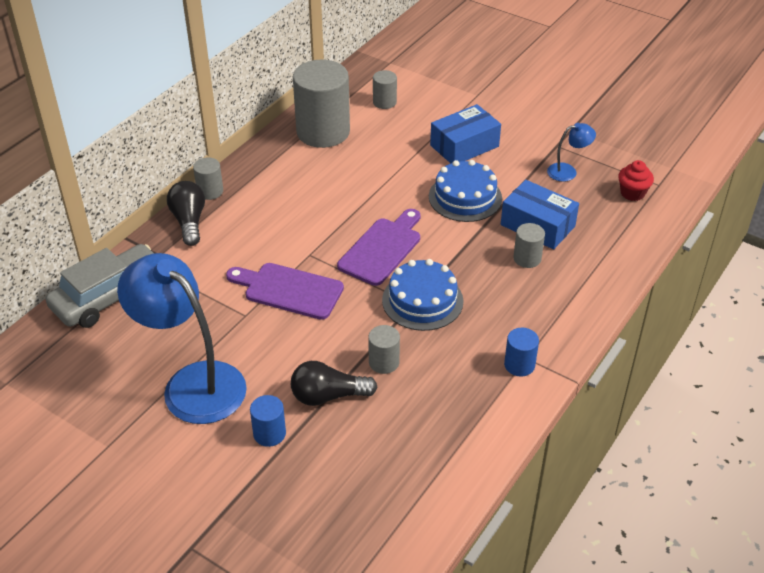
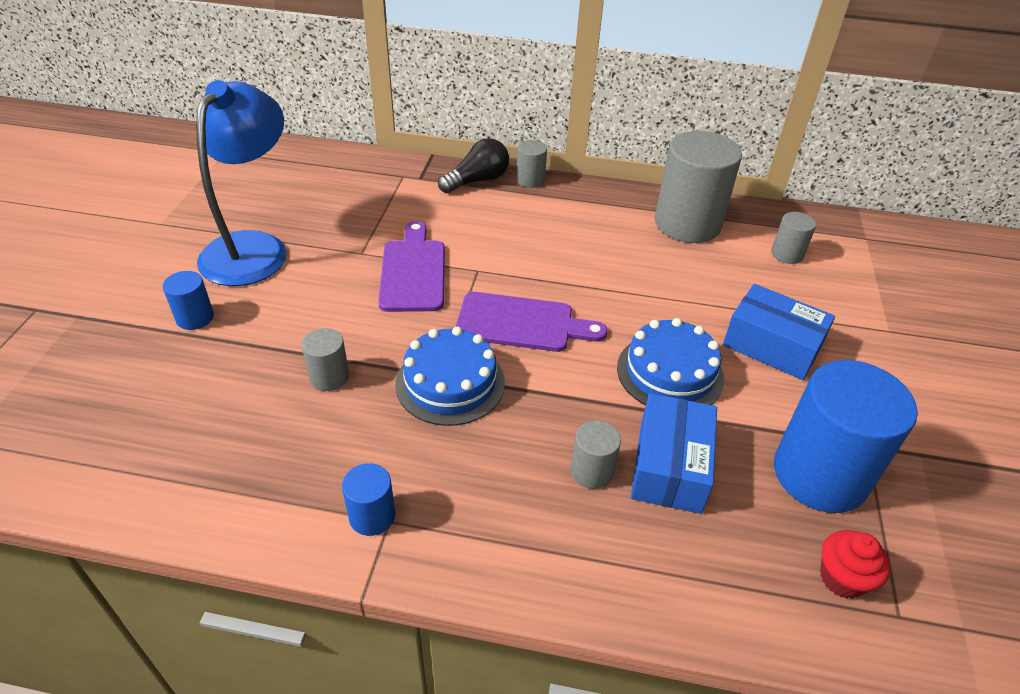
camera: 65 degrees right, 0 degrees up
(109, 296) = (350, 169): grey car -> none
(328, 396) = (261, 345): black light bulb -> none
(568, 171) = (820, 474): blue lamp -> blue cylinder

